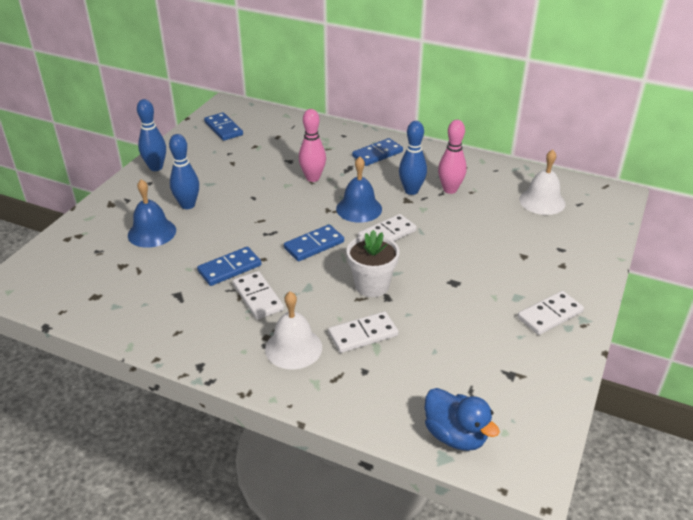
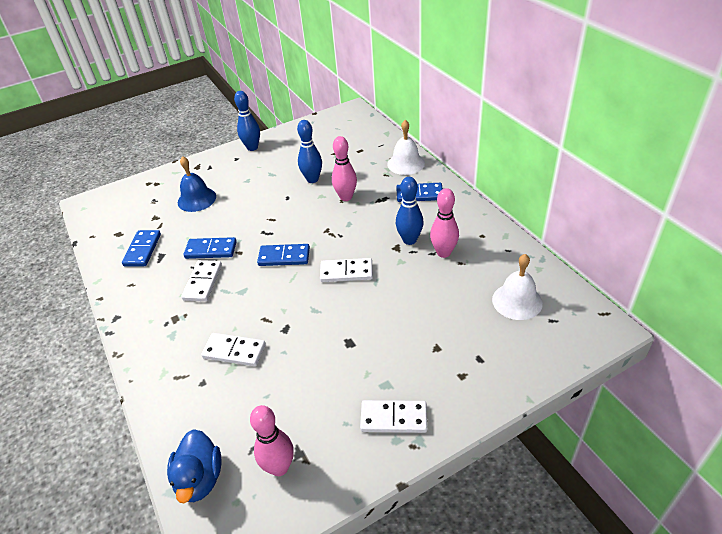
camera: 40 degrees right, 5 degrees up
(188, 205) = (240, 186): blue bowling pin -> blue bowling pin (312, 179)
(223, 128) = (329, 130): blue domino -> blue domino (142, 250)
(293, 348) = (180, 336): white bell -> white bell (406, 163)
(359, 208) = (350, 239): blue bell -> none
(372, 286) = (285, 312): white flower pot -> none
(508, 391) = (279, 467): none -> pink bowling pin

